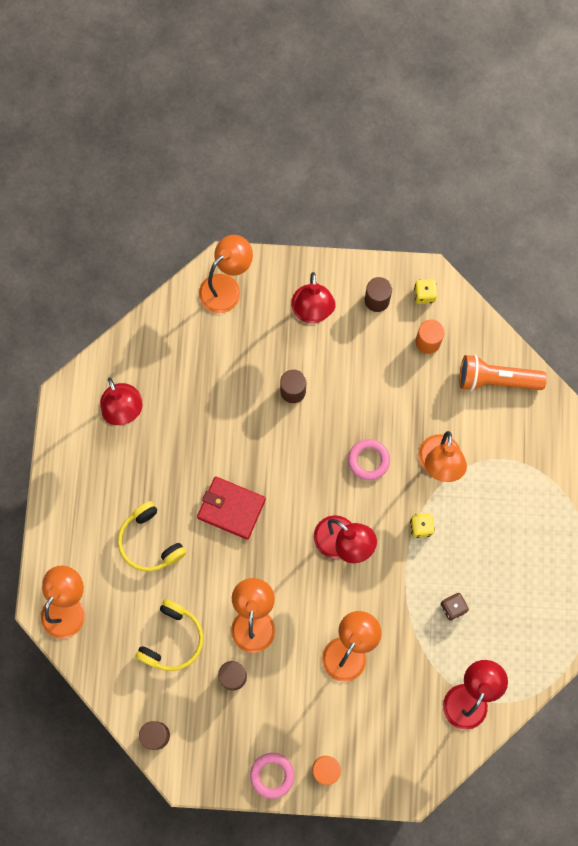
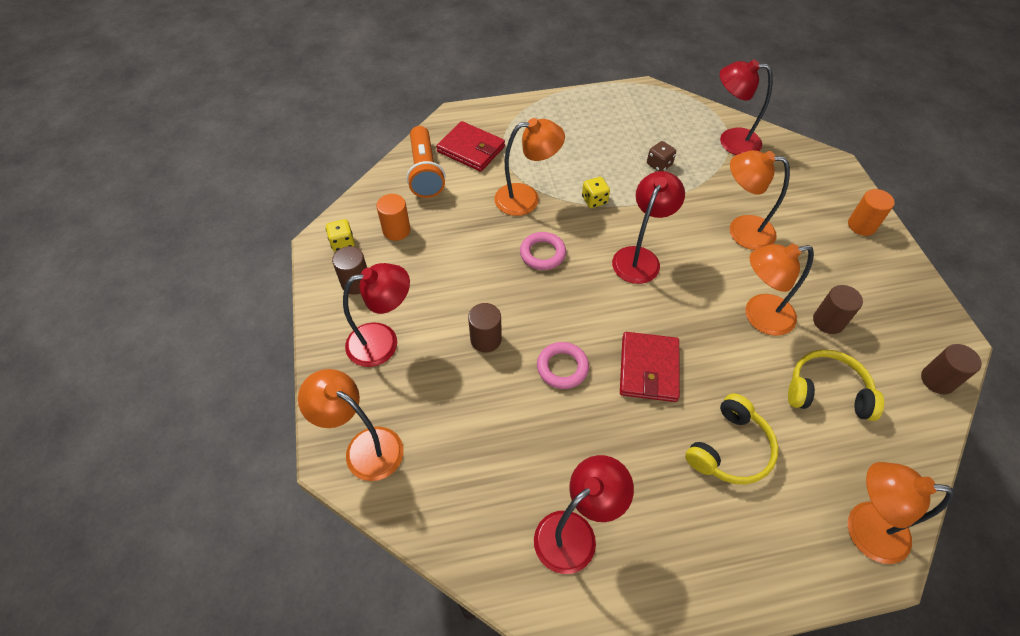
camera: 105 degrees left, 20 degrees down
(272, 775) = (897, 265): pink ring -> pink ring (562, 367)
(518, 429) = (471, 149): none -> red wallet

